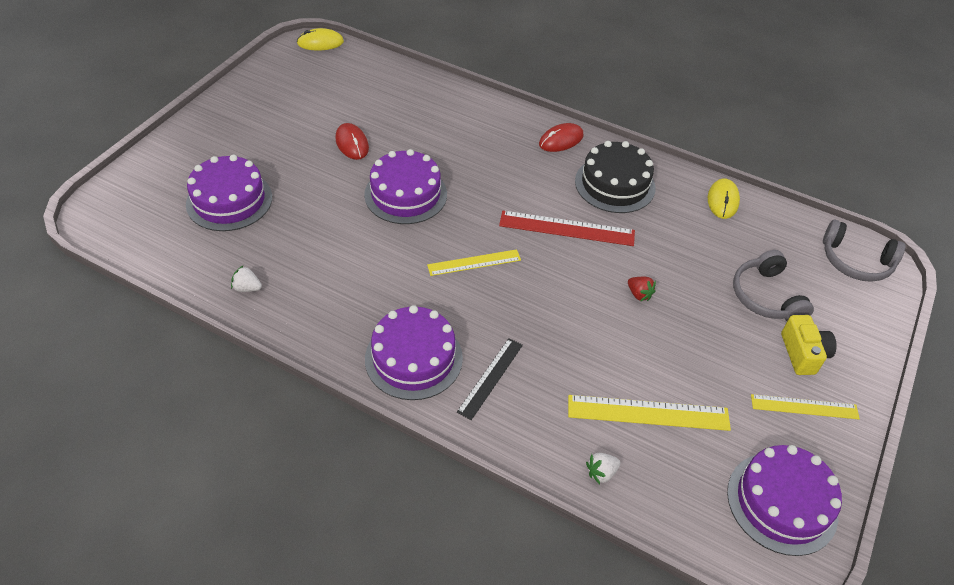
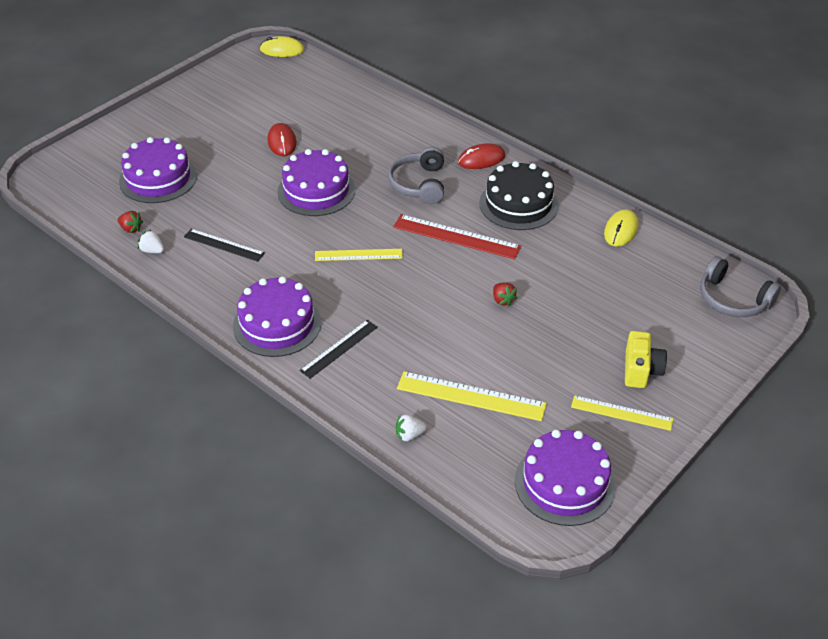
camera: 15 degrees right, 5 degrees down
(215, 265) = (131, 229): none -> red strawberry
(325, 270) = (224, 245): none -> black ruler
(766, 296) = (626, 318): grey headphones -> grey headphones (419, 184)

